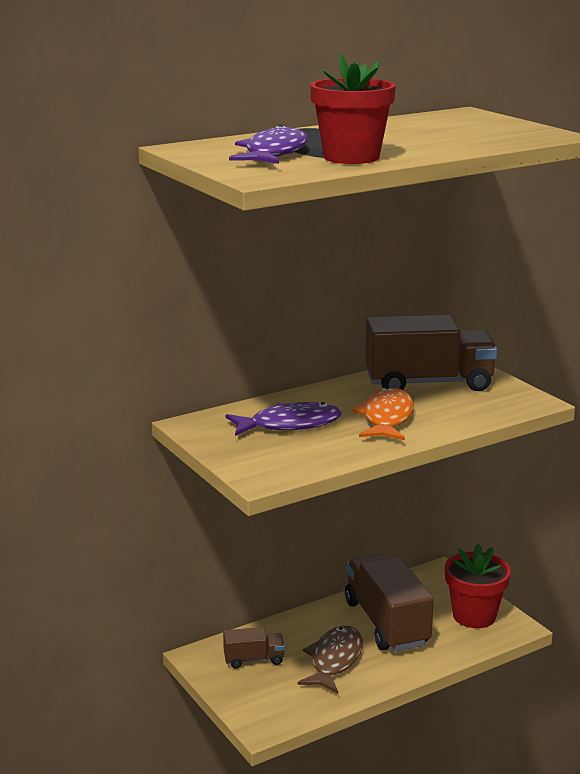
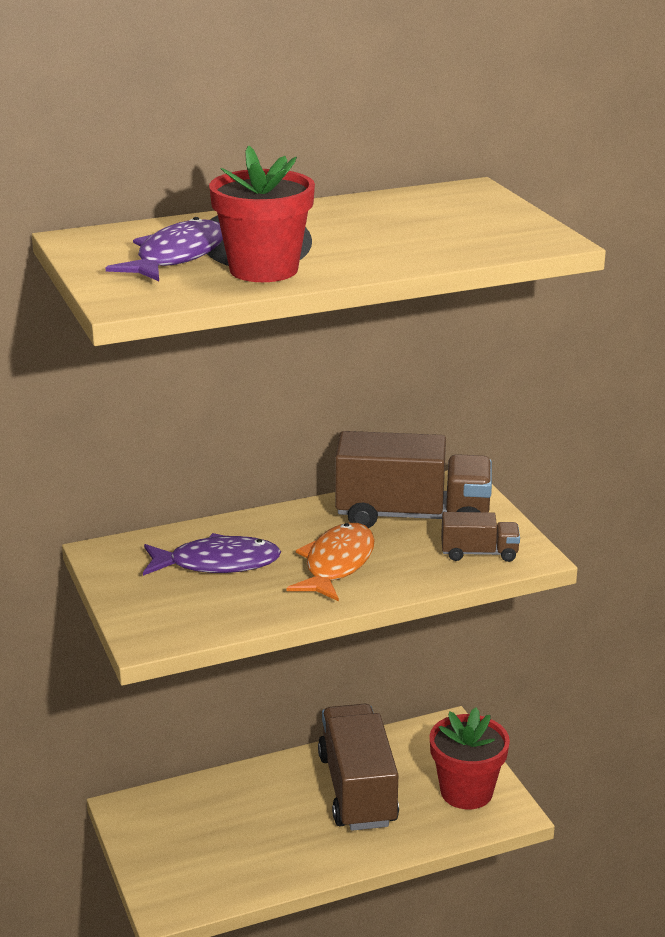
camera: 10 degrees right, 5 degrees up
(254, 659) = (186, 820): brown truck -> brown truck (479, 553)
(334, 660) = (278, 832): brown fish -> none

